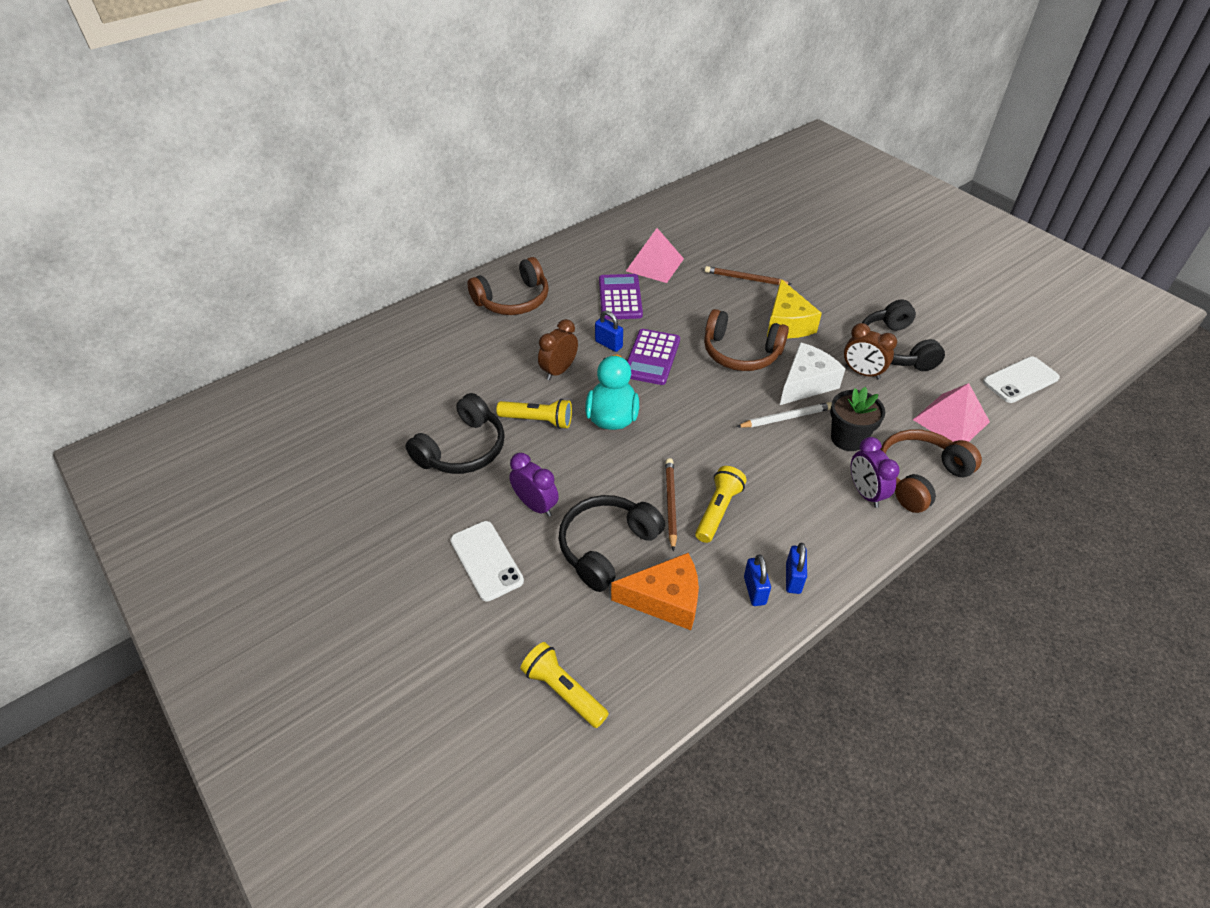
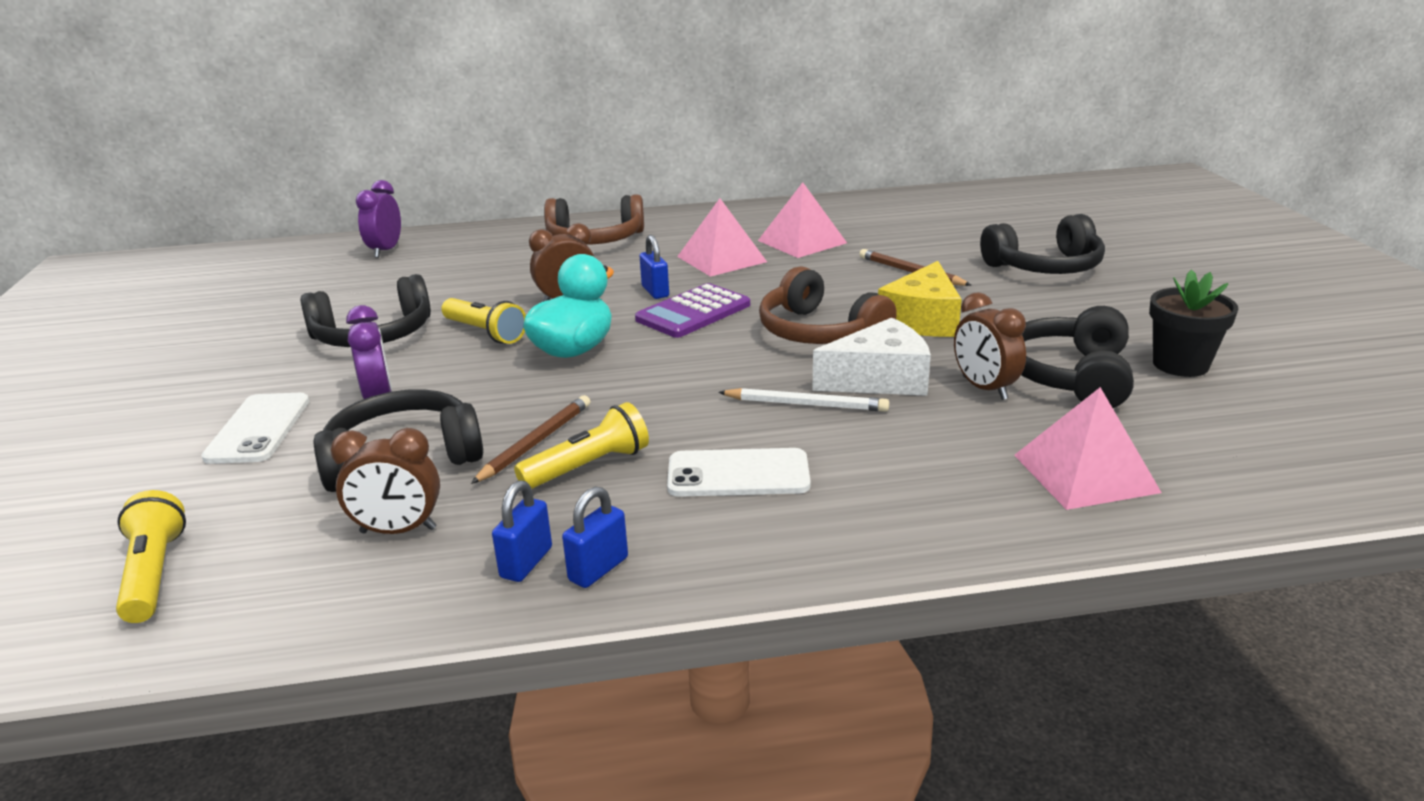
camera: 30 degrees right, 20 degrees down
(620, 297) = (722, 259): purple calculator -> pink pyramid
(665, 599) = (398, 530): orange cheese -> brown clock
(814, 252) = (1045, 267): none -> black headphones
(848, 438) = (877, 448): black flower pot -> black flower pot (1180, 364)
(865, 493) = (833, 512): purple clock -> purple clock (385, 251)
(919, 476) = (950, 519): brown headphones -> none
(1020, 380) = (1280, 460): white phone -> white phone (738, 474)

